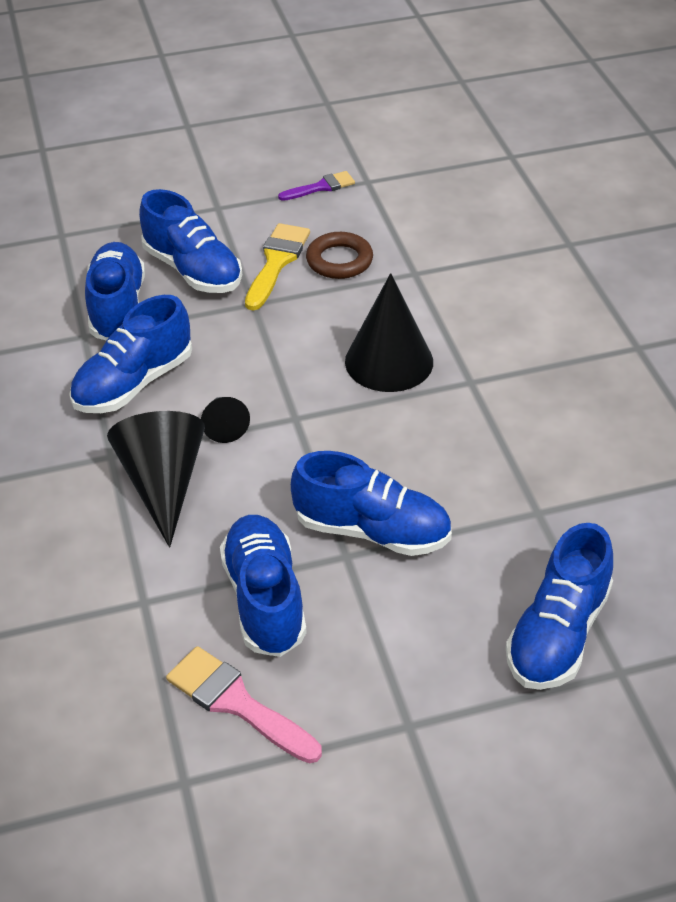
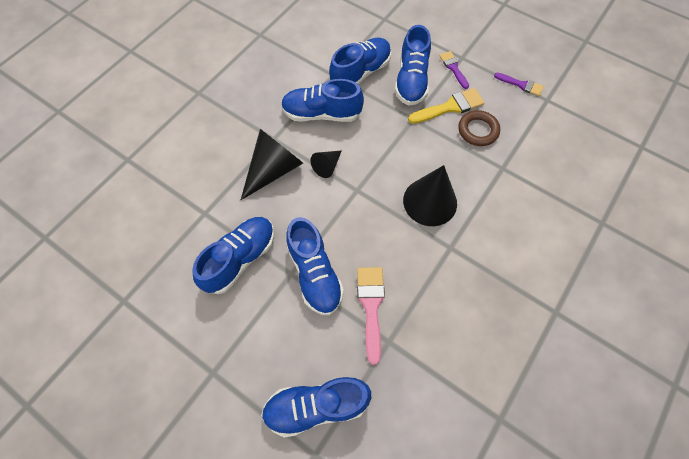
camera: 50 degrees right, 20 degrees up
(223, 224) = (453, 68): none -> purple brush
(237, 703) = (176, 291): pink brush -> pink brush (371, 306)

